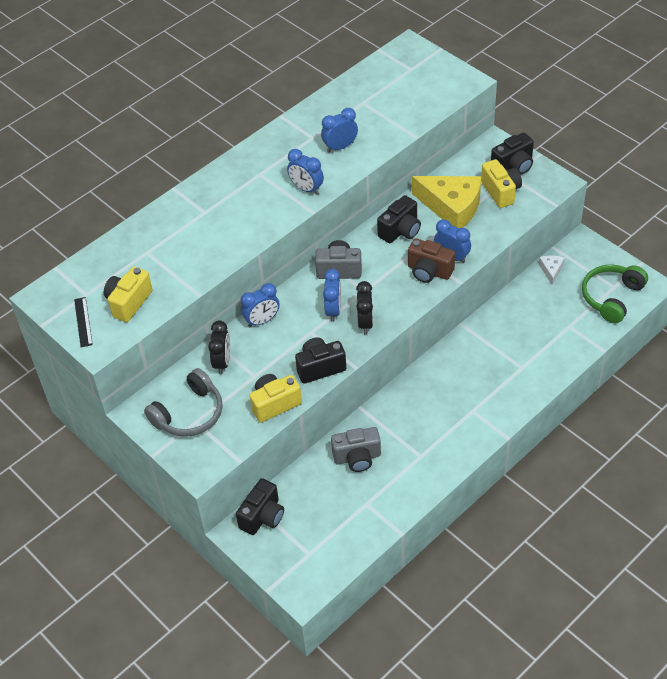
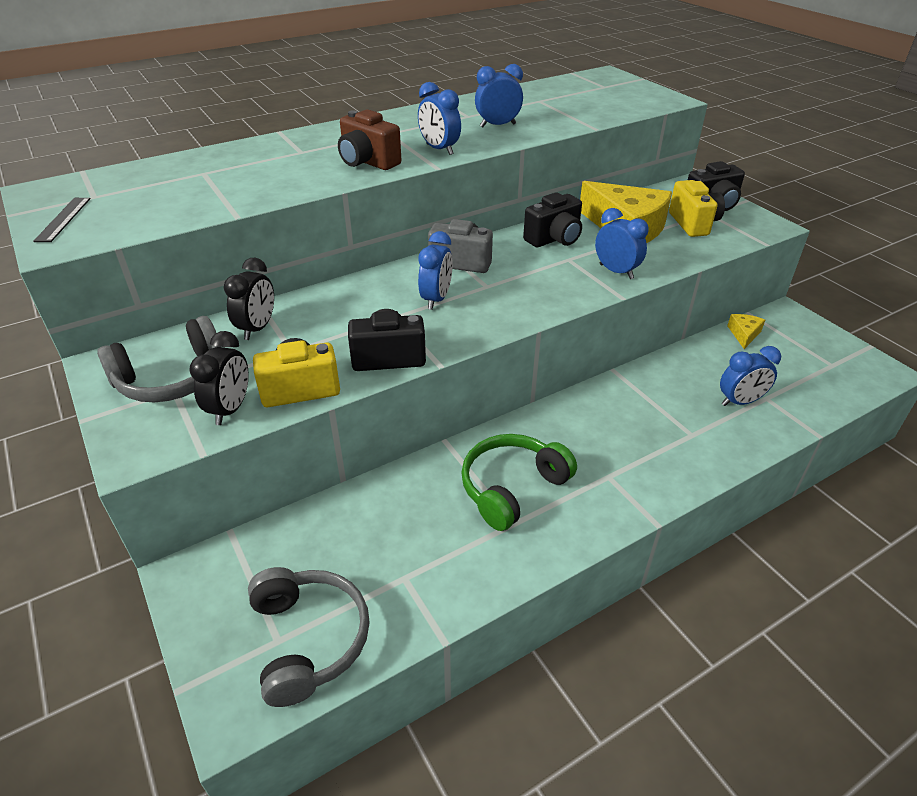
camera: 10 degrees right, 10 degrees down
(128, 302) = (139, 210): yellow camera -> none
(262, 321) = (336, 295): blue clock -> blue clock (740, 402)
(262, 516) = (236, 561): black camera -> none
(326, 549) = (309, 639): none -> grey headphones
(357, 457) = (416, 505): grey camera -> none
(365, 323) = (475, 319): black clock -> black clock (230, 409)
(429, 271) = (581, 281): brown camera -> brown camera (368, 162)
(551, 270) = (744, 334): white cheese -> yellow cheese
(611, 297) = (829, 375): green headphones -> green headphones (512, 487)

